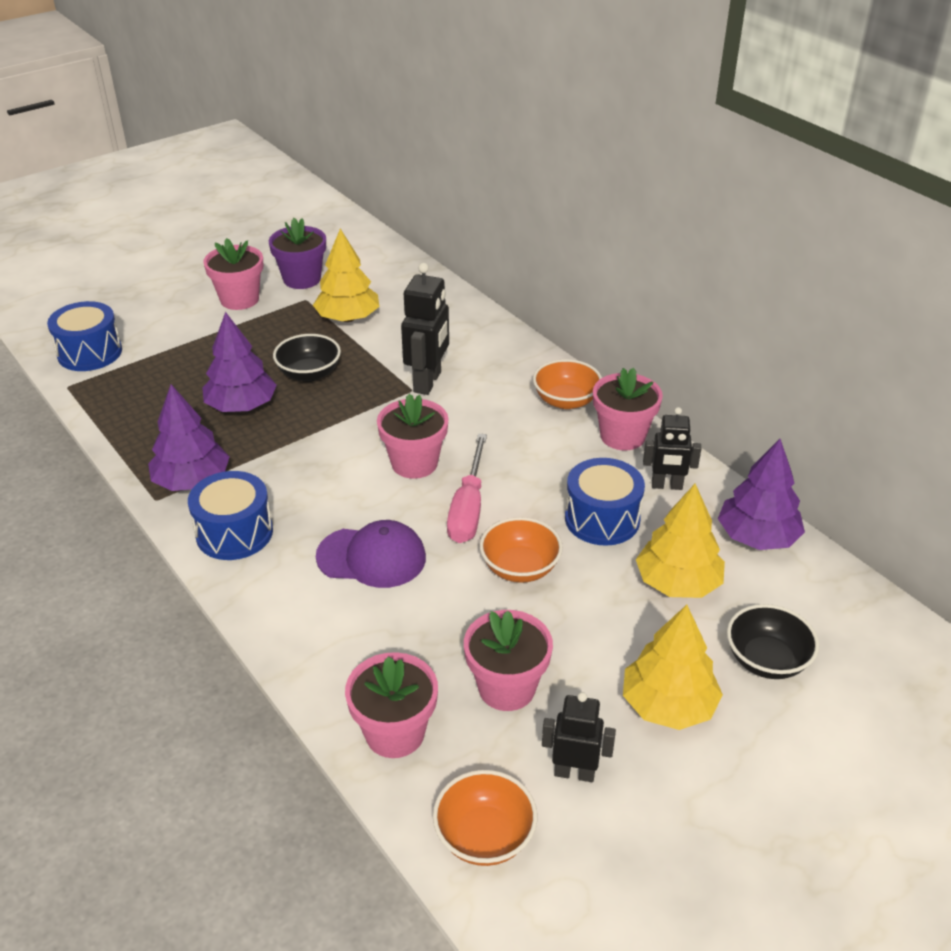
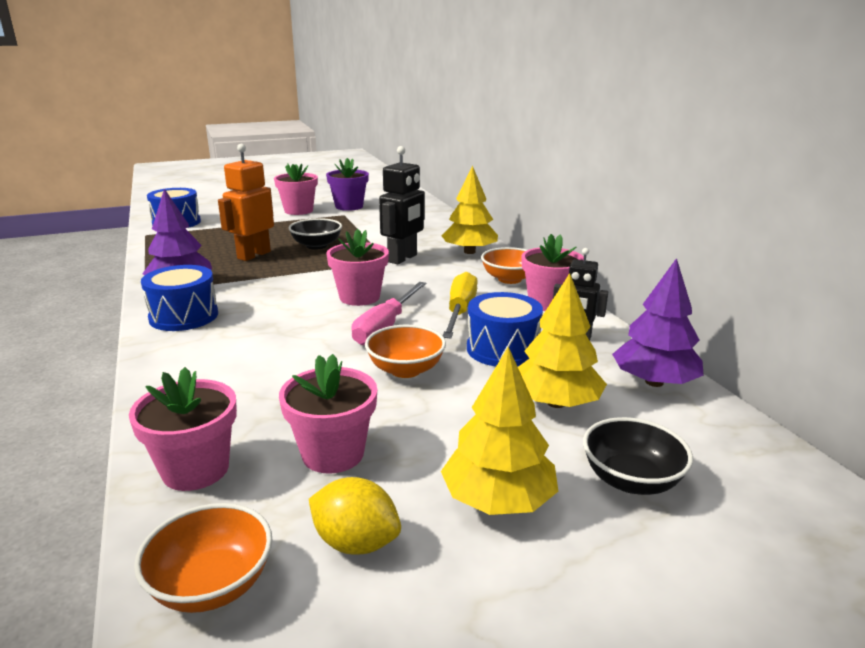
camera: 15 degrees right, 15 degrees down
(241, 406) = (253, 255): purple tree -> orange robot
(348, 318) = (367, 225): yellow tree -> yellow tree (469, 252)
(372, 557) = (280, 345): purple cap -> none
(535, 467) = (460, 311): none -> yellow screwdriver
(574, 773) = (355, 542): black robot -> yellow lemon

